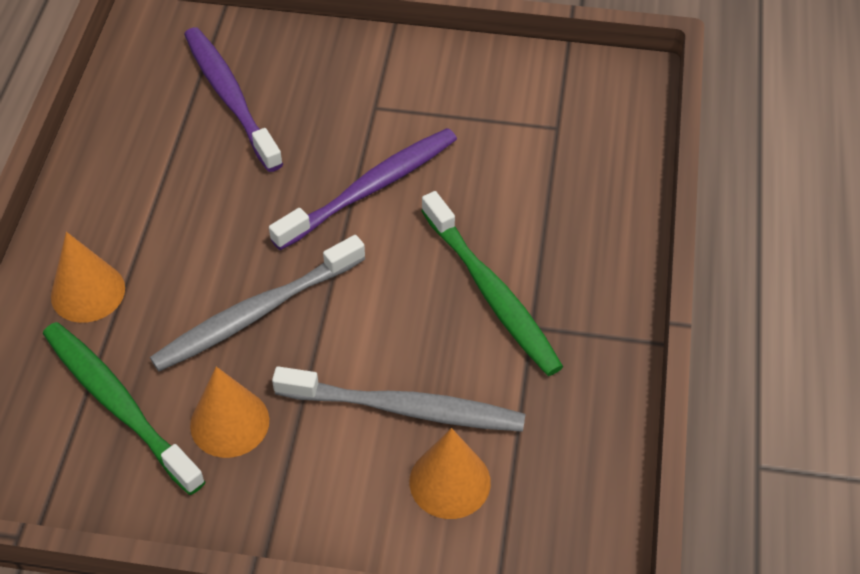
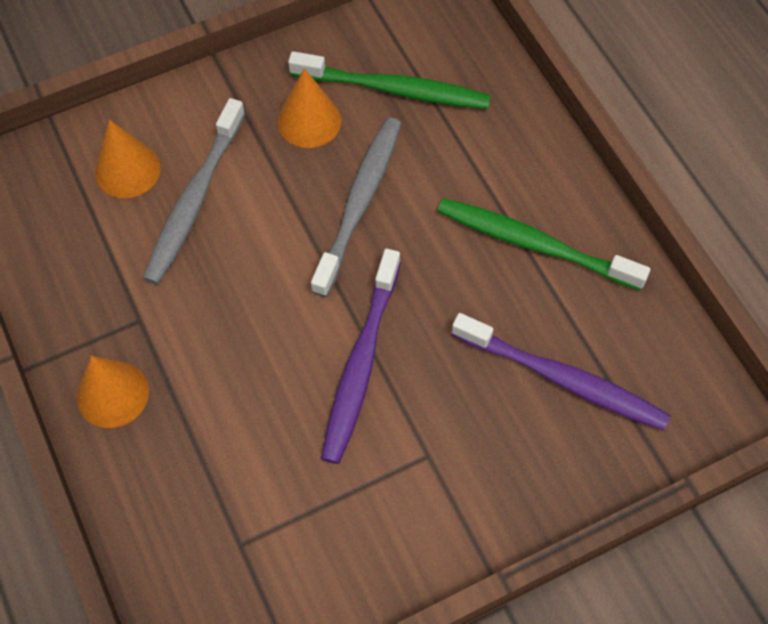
camera: 145 degrees right, 10 degrees up
(88, 292) = (495, 145): orange cone -> orange cone (112, 394)
(404, 408) = (195, 199): grey toothbrush -> grey toothbrush turned 45 degrees counterclockwise
(491, 292) = (190, 328): green toothbrush -> green toothbrush (535, 244)

